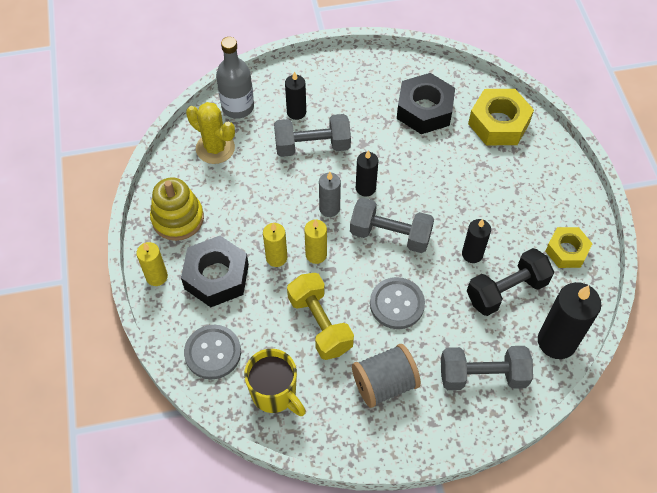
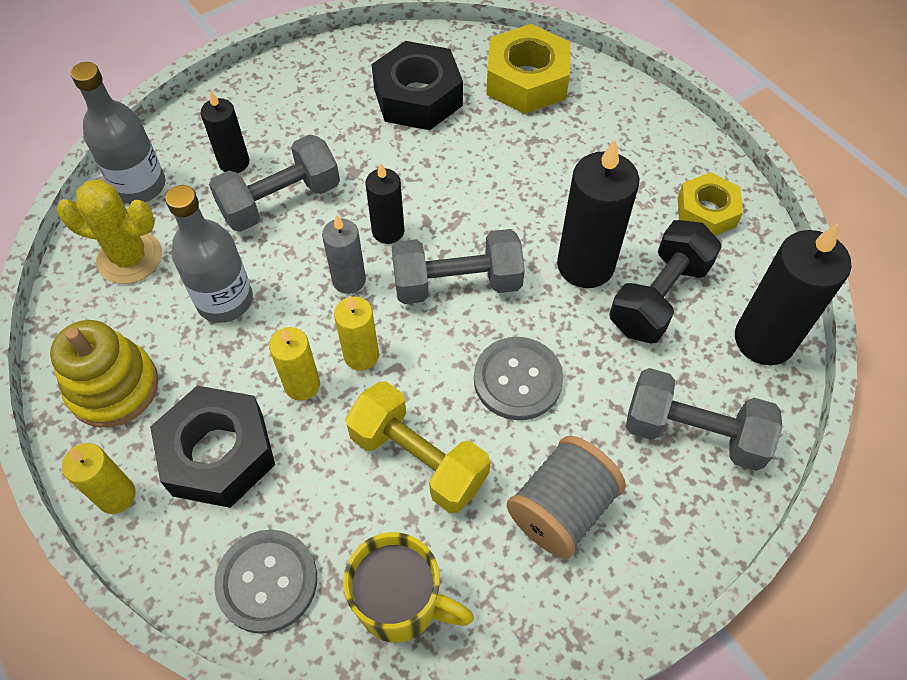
camera: 25 degrees left, 0 degrees up
(256, 193) = (225, 300): none -> grey bottle
(472, 254) = (585, 265): black candle -> black candle, size x1.73
(482, 375) = (693, 432): grey dumbbell -> grey dumbbell turned 45 degrees clockwise

